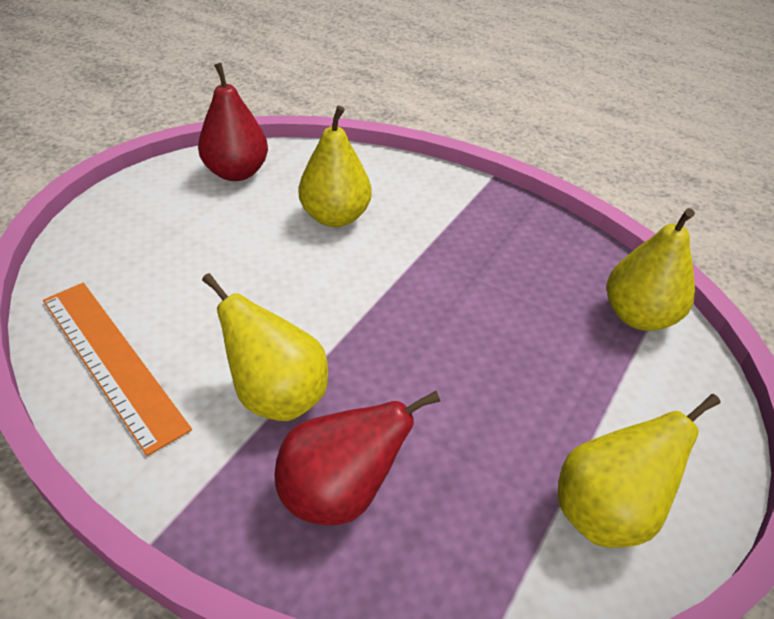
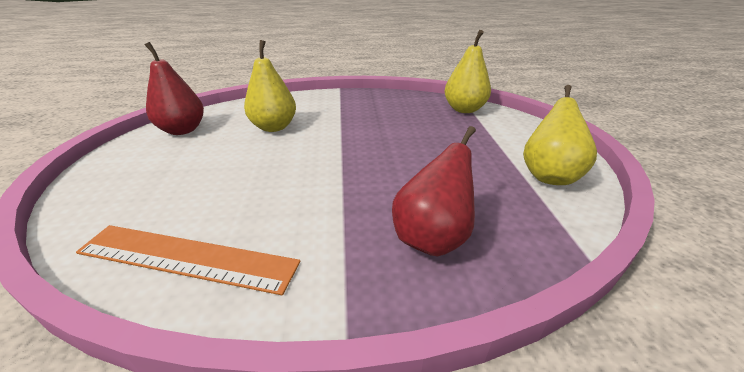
camera: 35 degrees left, 10 degrees down
(277, 395) = (336, 214): yellow pear -> none

